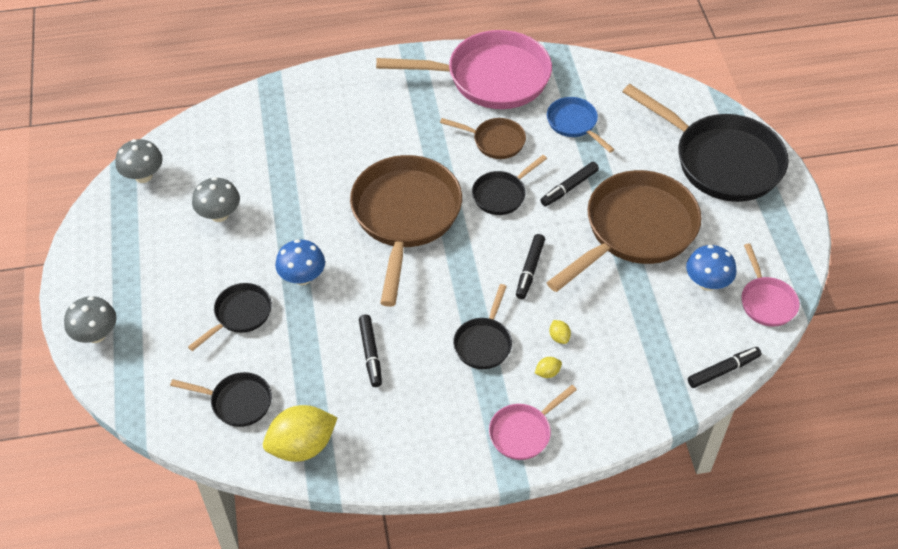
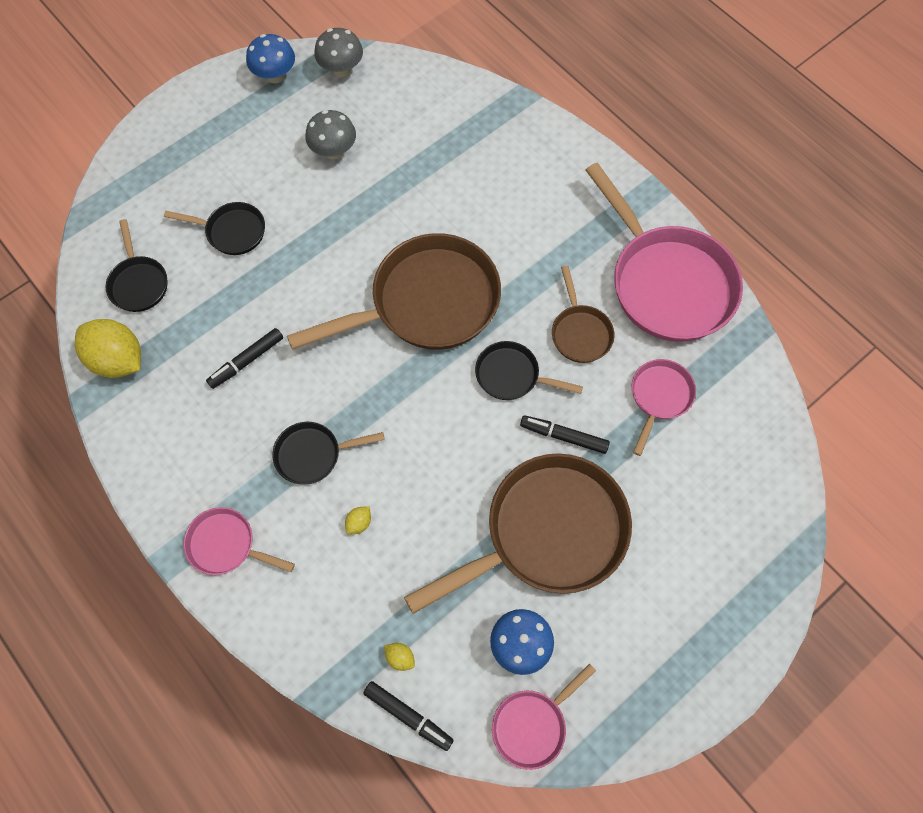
camera: 60 degrees right, 15 degrees up
(96, 334) = (153, 139): grey mushroom -> none
(302, 277) = (302, 256): blue mushroom -> blue mushroom (275, 76)
(530, 269) = (429, 452): black marker -> none
(547, 372) = (309, 533): yellow lemon -> yellow lemon (400, 657)
(574, 123) = (659, 397): blue pan -> pink pan
(635, 230) = (547, 533): brown pan -> brown pan turned 45 degrees counterclockwise
(721, 161) = (712, 581): black pan -> none

